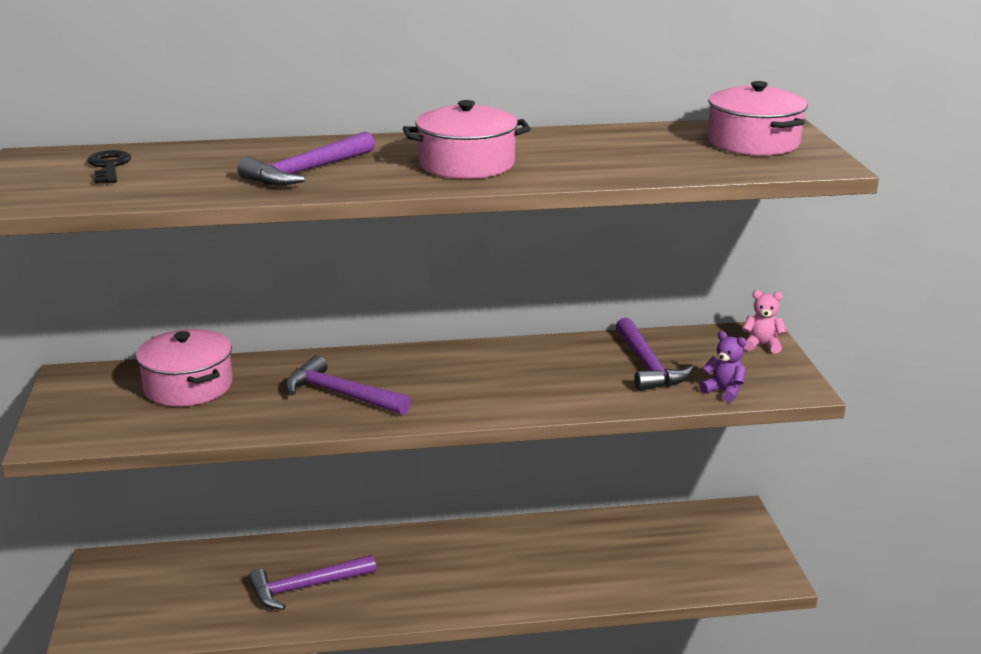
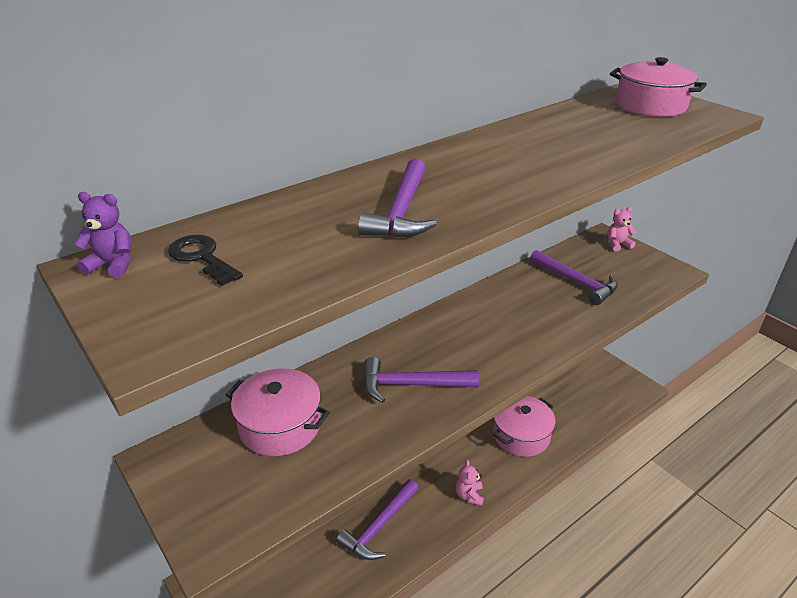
camera: 30 degrees left, 10 degrees up
(429, 599) = (469, 495): none -> pink teddy bear
(466, 164) = (512, 170): pink pot -> pink pot (521, 435)
(724, 391) = (640, 287): purple teddy bear -> purple teddy bear (113, 265)

